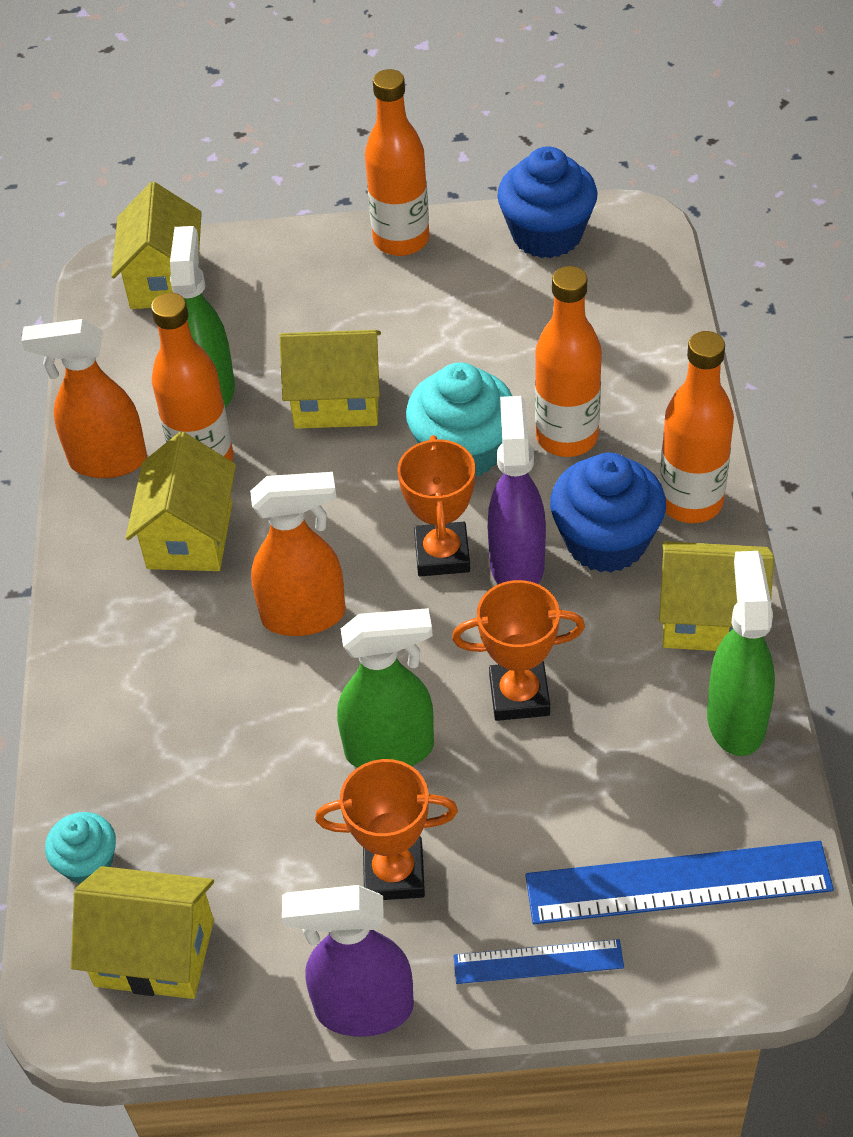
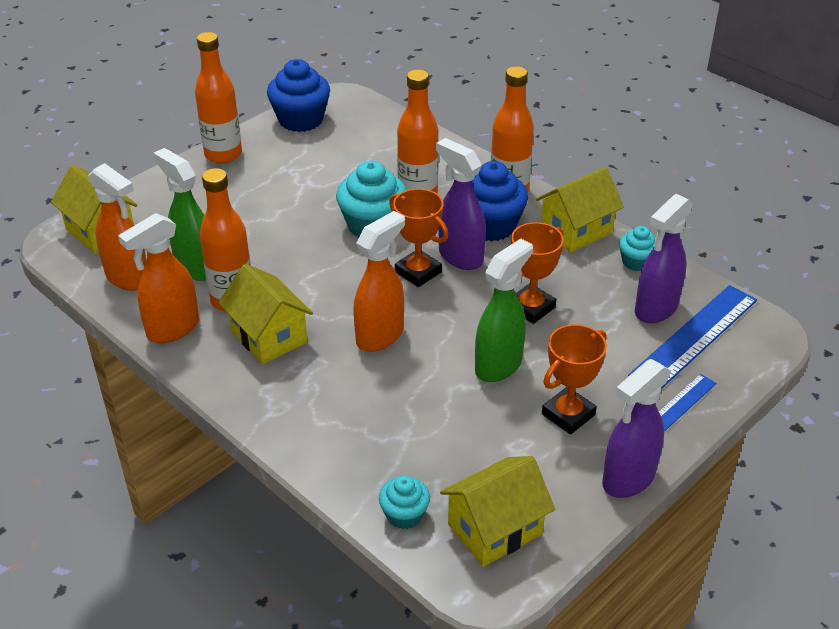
camera: 45 degrees left, 10 degrees down
(131, 363) = (128, 278): none -> orange spray bottle
(337, 402) = (277, 237): yellow house -> none
(675, 807) = (655, 309): none -> purple spray bottle
(736, 719) = (636, 262): green spray bottle -> turquoise cupcake

